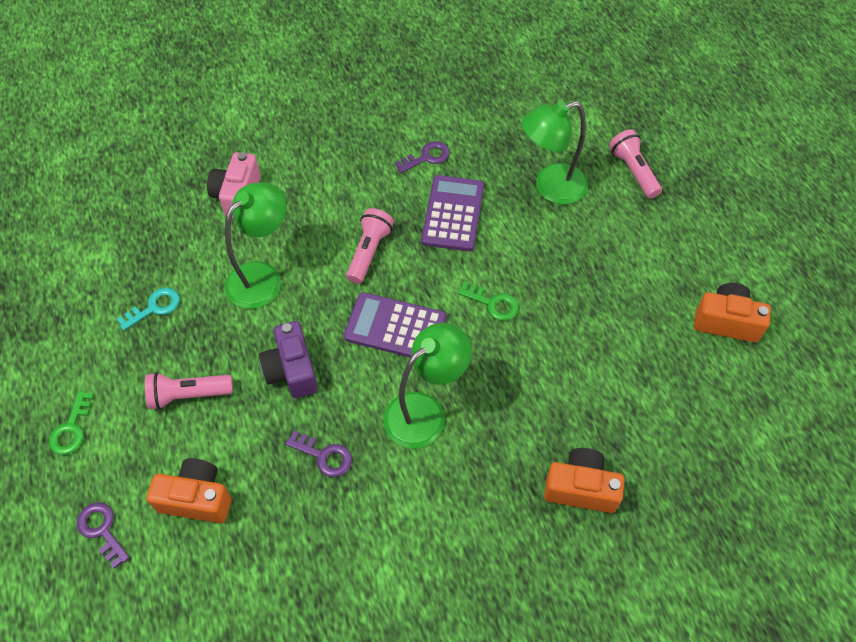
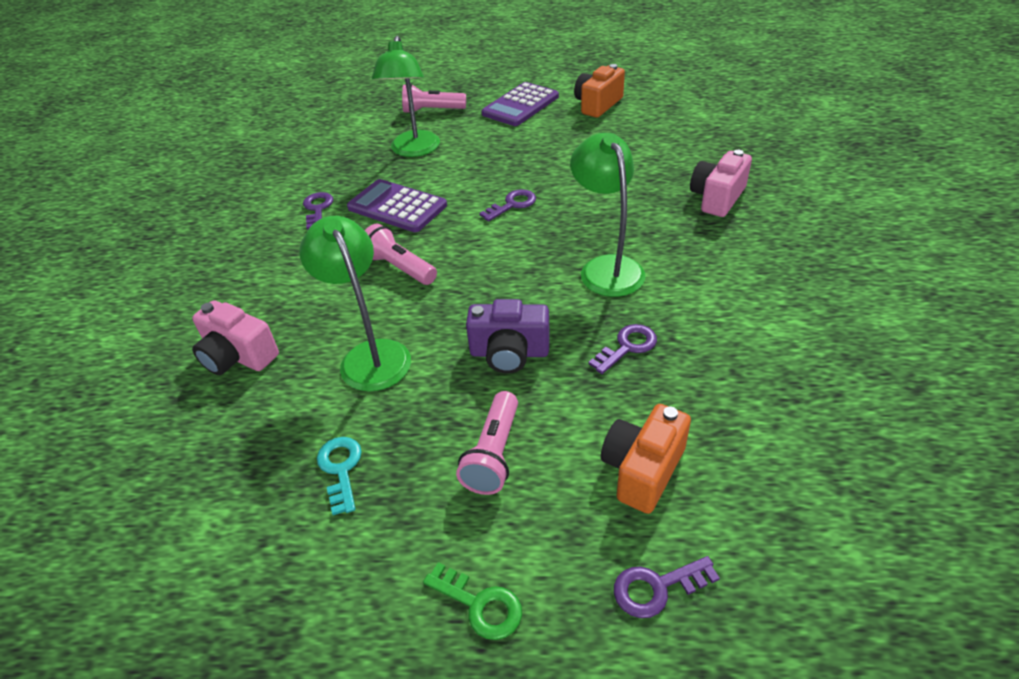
camera: 65 degrees left, 15 degrees down
(395, 327) = (501, 267): purple calculator -> purple calculator (520, 105)
(493, 303) = (512, 204): green key -> purple key
(581, 488) = (717, 198): orange camera -> pink camera

